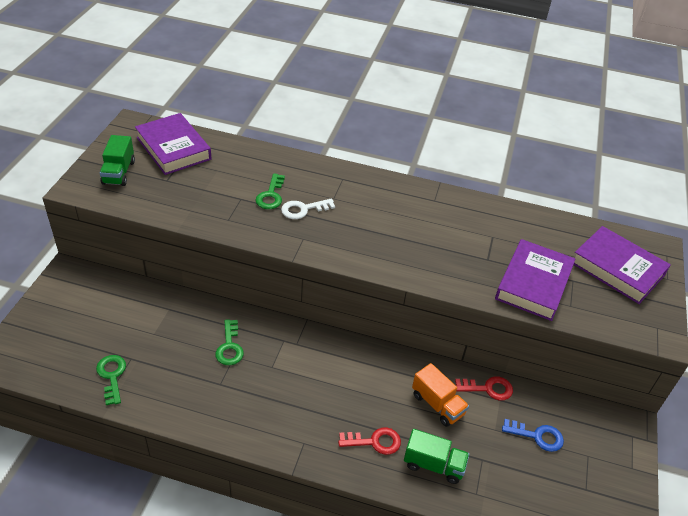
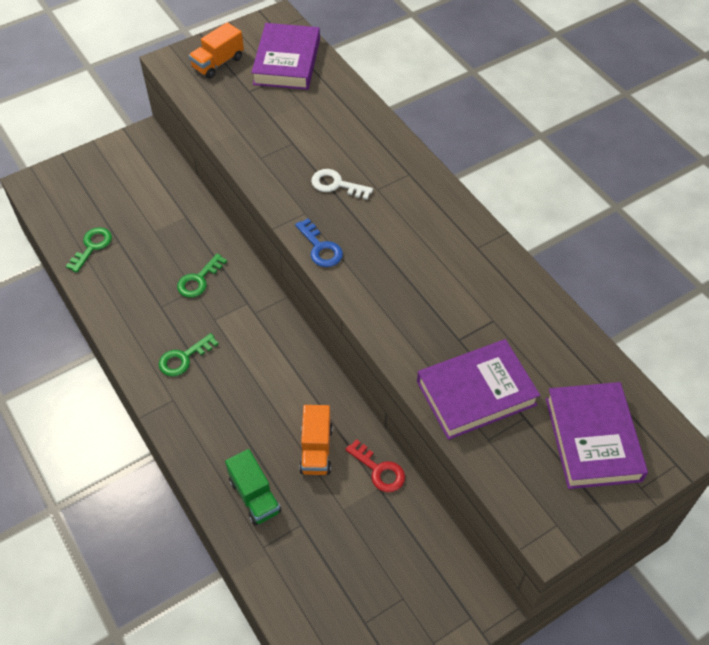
camera: 45 degrees right, 10 degrees up
(119, 172) = (218, 63): green truck -> orange truck
(271, 195) = (322, 154): green key -> green key (183, 358)
(374, 442) = (228, 440): red key -> none
(537, 436) = (375, 545): blue key -> blue key (320, 248)

